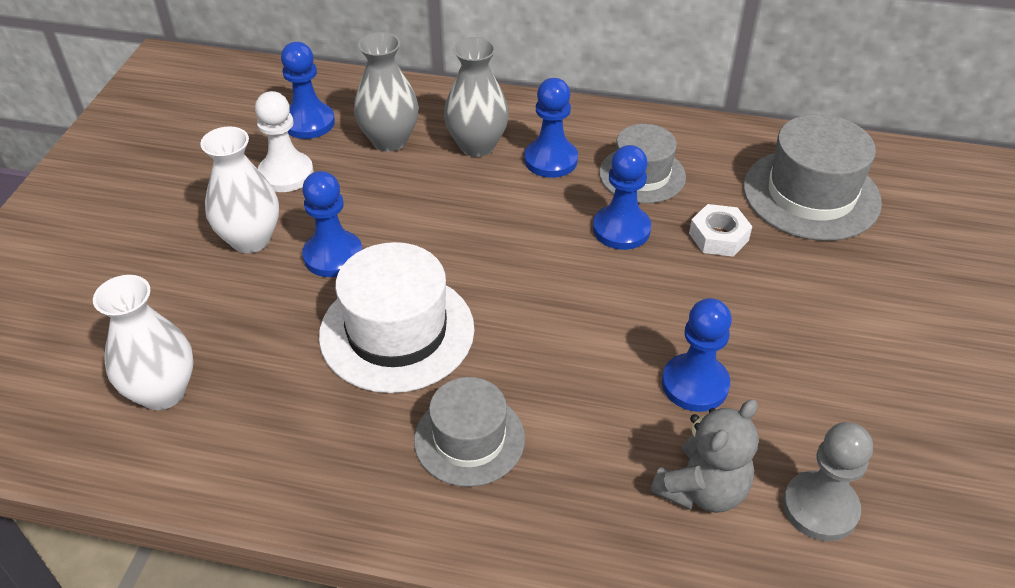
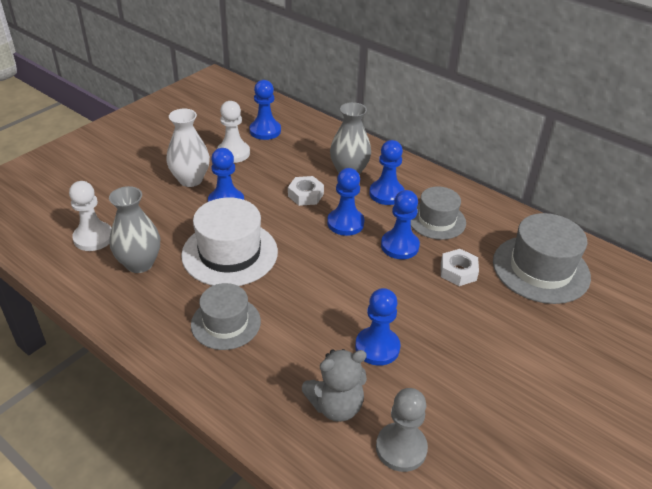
camera: 25 degrees right, 5 degrees down
(163, 392) = (93, 238): white vase -> white pawn
(389, 140) = (301, 153): grey vase -> grey vase (139, 263)
(441, 202) = (305, 195): none -> white nut
(527, 223) = (345, 223): none -> blue pawn

